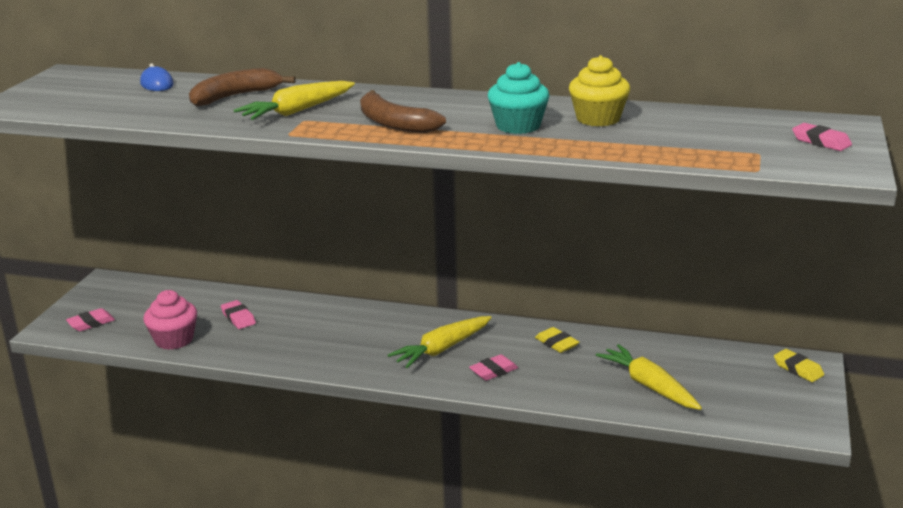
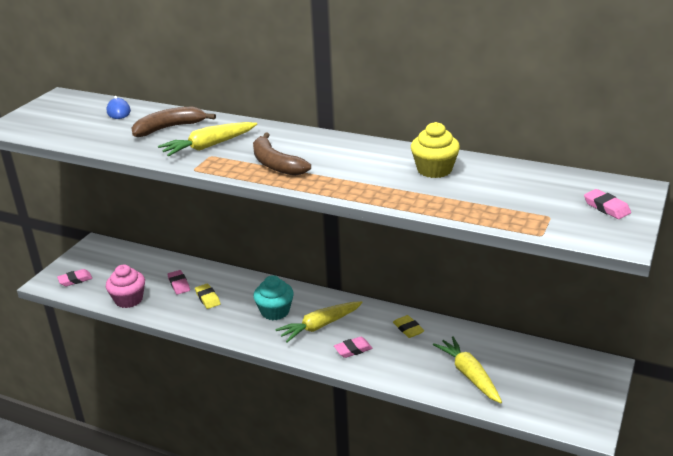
camera: 10 degrees right, 5 degrees up
(518, 126) = (369, 173): turquoise cupcake -> turquoise cupcake (275, 311)
(798, 369) = (593, 371): yellow eraser -> yellow eraser (208, 298)

